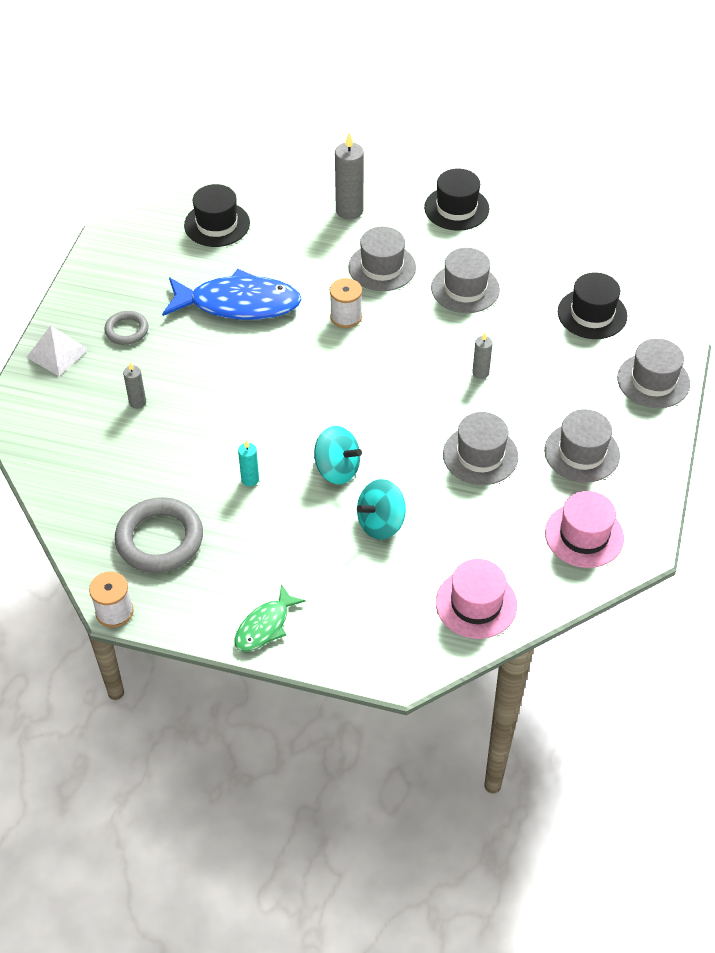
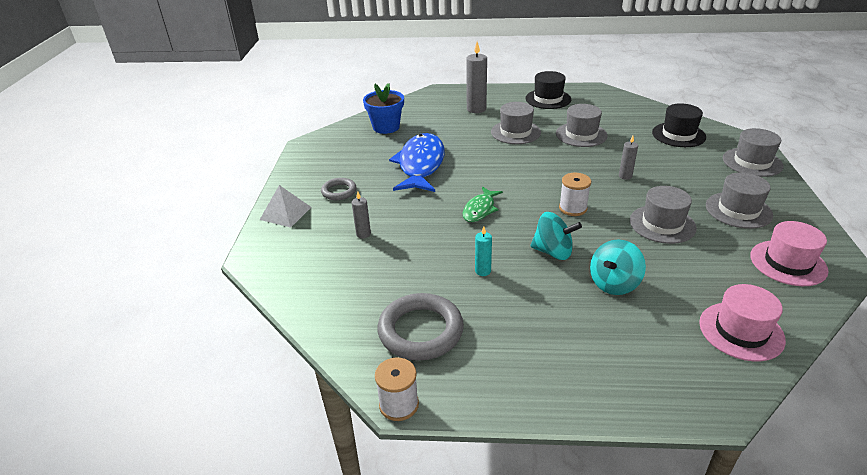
camera: 10 degrees left, 15 degrees down
(217, 224) = (386, 127): black hat -> blue flower pot
(238, 304) = (421, 165): blue fish -> blue fish turned 75 degrees counterclockwise
(265, 626) = (557, 388): green fish -> green fish (480, 209)
(346, 317) = (505, 160): white spool -> white spool (573, 208)

